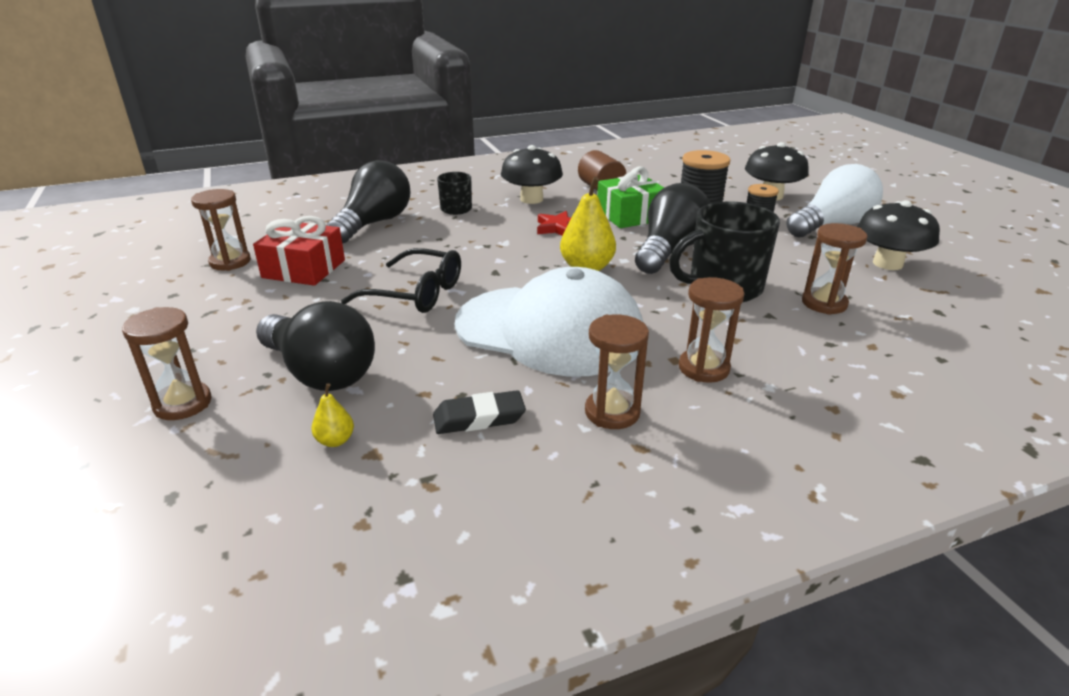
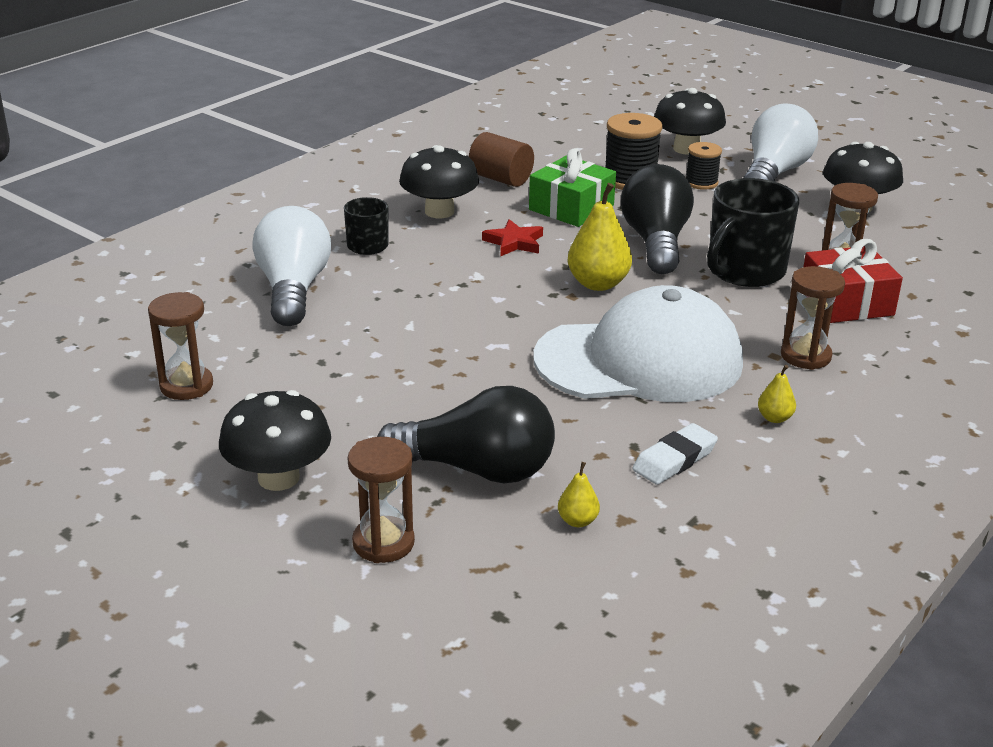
camera: 30 degrees left, 0 degrees up
(191, 334) = (278, 478): none -> black mushroom
(304, 269) = (292, 369): red gift -> red gift (846, 302)
(374, 223) = (293, 290): black light bulb -> white light bulb
(416, 293) = (461, 361): black glasses -> none
(479, 418) = (674, 459): black eraser -> white eraser
(612, 412) = (774, 418): brown hourglass -> yellow pear

